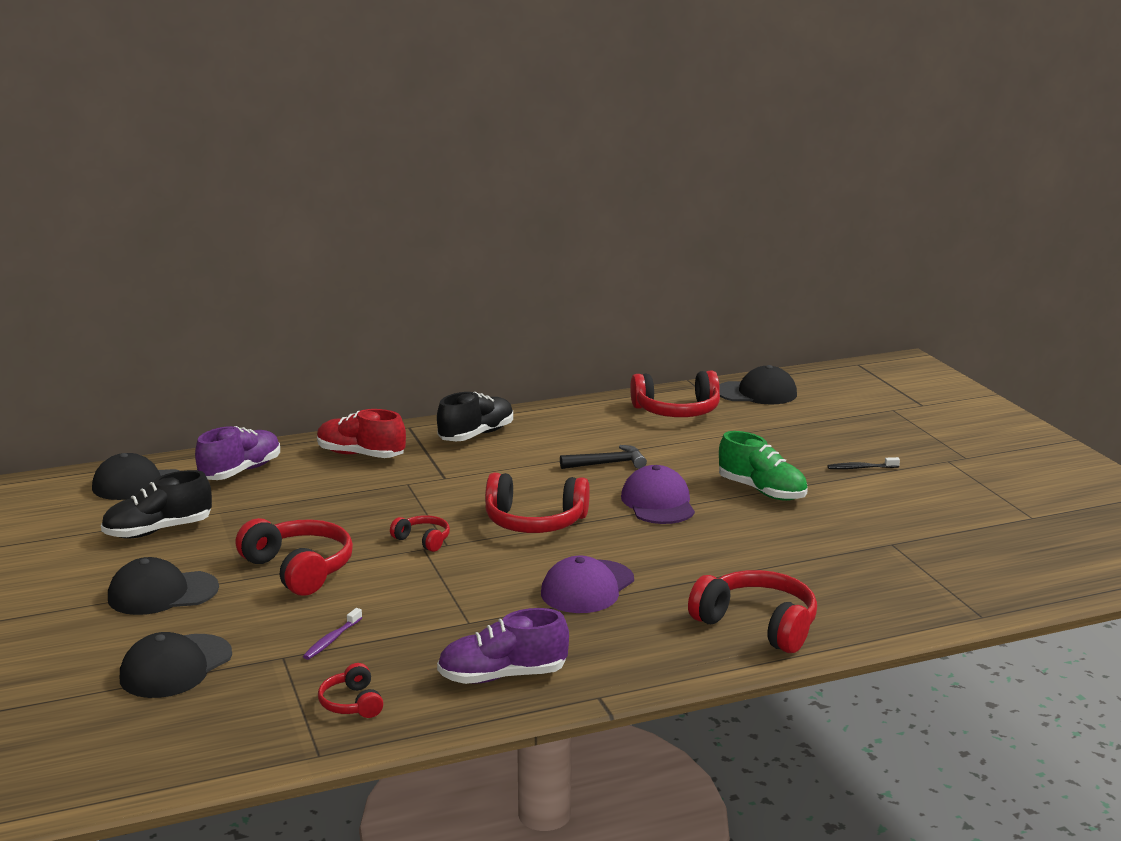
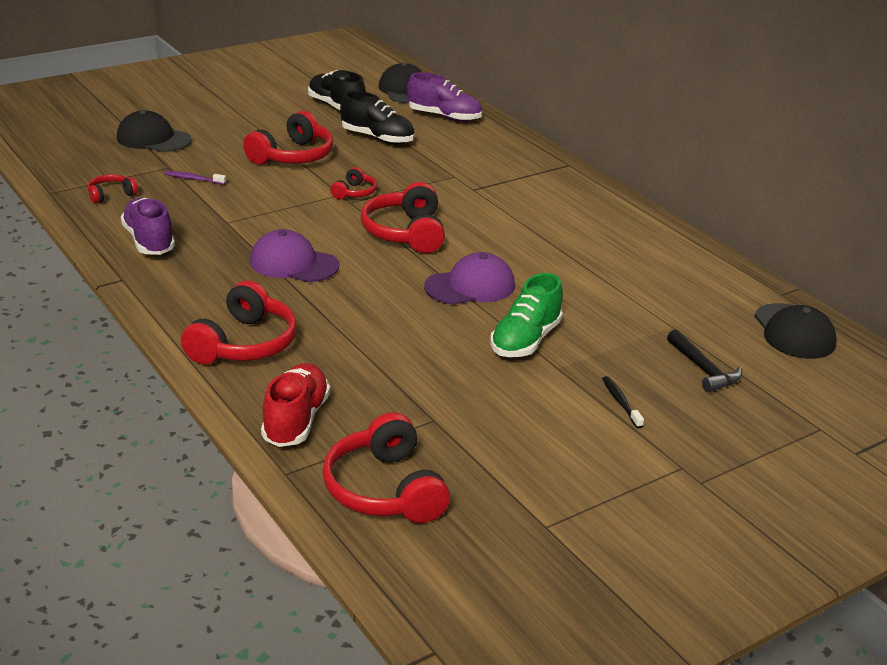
camera: 75 degrees right, 10 degrees up
(162, 593) = (247, 121): black cap -> none
(361, 455) = (499, 153): red shoe -> red shoe (296, 420)
(476, 435) = (570, 193): black shoe -> black shoe (377, 138)
(607, 464) = (544, 257): black hammer -> black hammer (703, 369)
(677, 411) = (701, 286): red headphones -> red headphones (384, 489)

